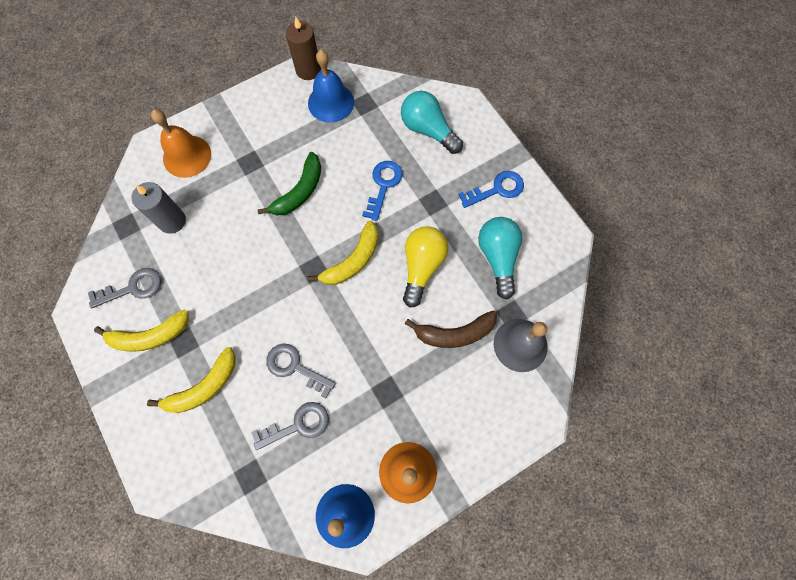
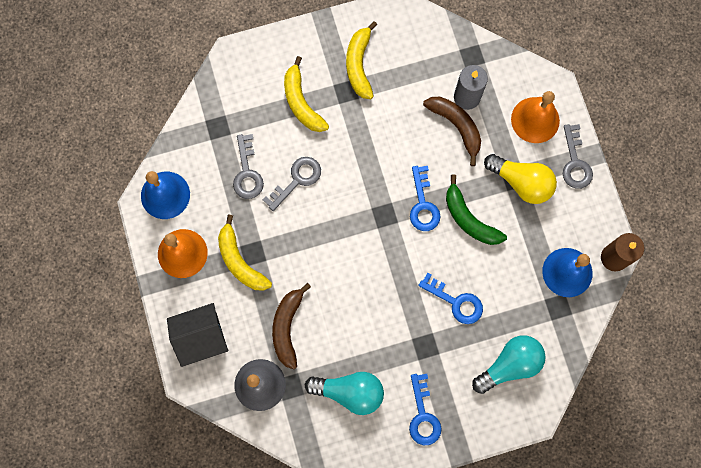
camera: 105 degrees right, 5 degrees up
(132, 288) = (408, 55): grey key -> grey key (575, 162)
(205, 223) = (456, 126): none -> brown banana
(294, 236) = (423, 204): none -> blue key
(353, 260) = (383, 253): yellow banana -> yellow banana (240, 261)
(422, 267) = (360, 316): yellow light bulb -> yellow light bulb (521, 182)
(492, 421) = (201, 337): none -> black house

